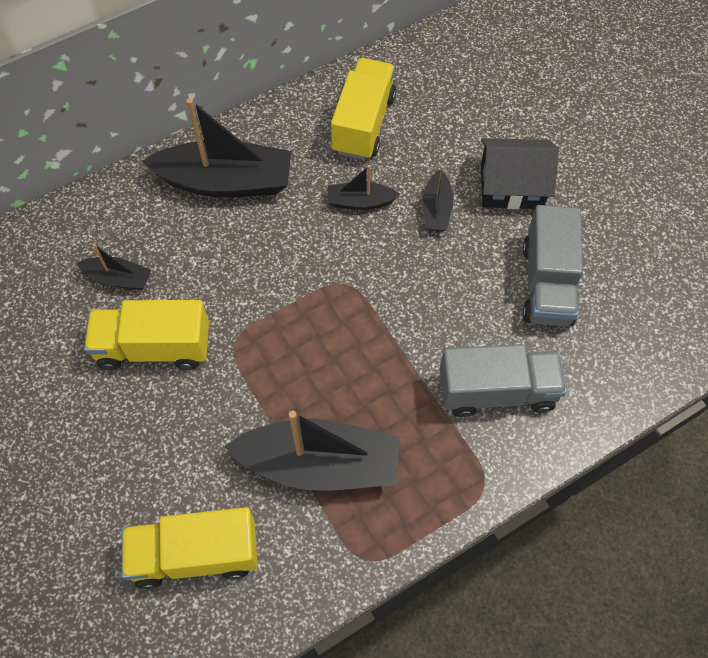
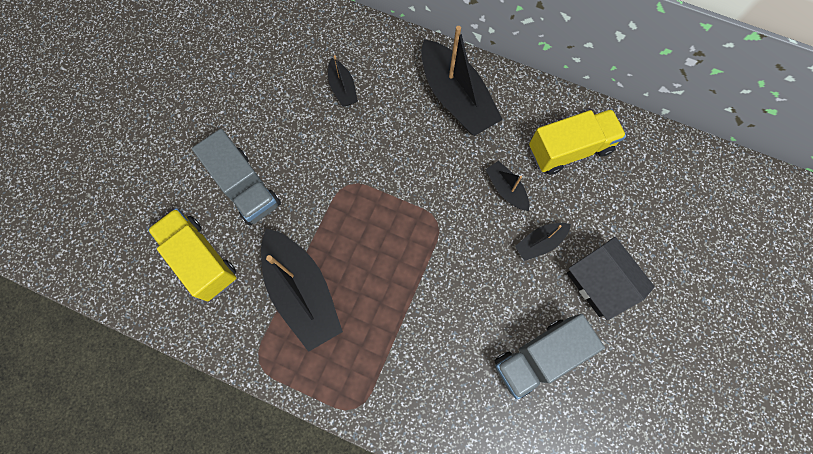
camera: 55 degrees right, 10 degrees up
(154, 347) = (312, 141): yellow truck -> none
(497, 391) = (429, 373): grey truck -> grey truck (245, 187)

